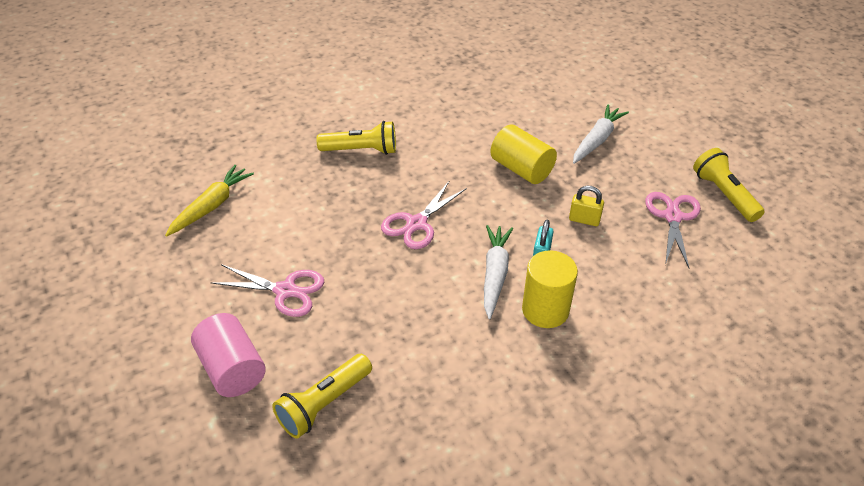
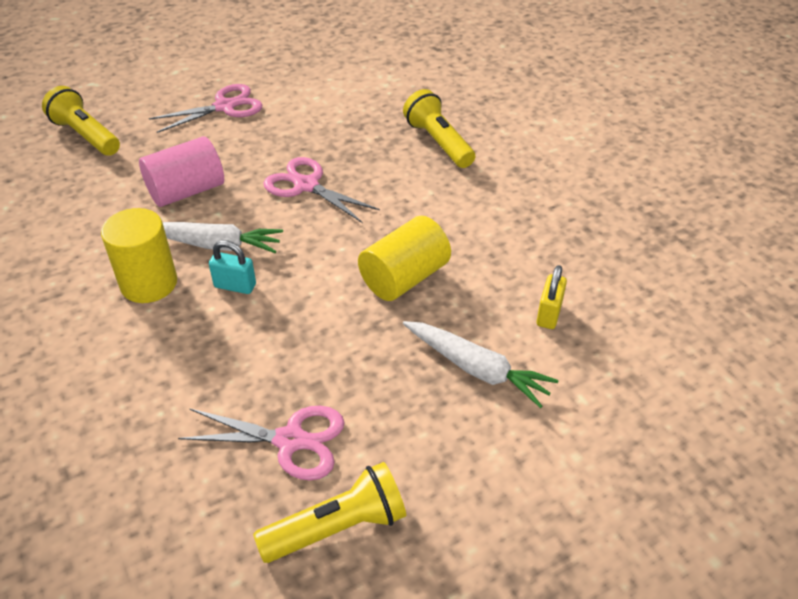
camera: 90 degrees right, 0 degrees up
(212, 206) = (347, 57): yellow carrot -> none
(232, 369) = (142, 87): pink cylinder -> pink cylinder (186, 191)
(285, 290) = (225, 107): pink scissors -> pink scissors turned 135 degrees counterclockwise
(361, 150) = (438, 142): yellow flashlight -> yellow flashlight turned 150 degrees clockwise
(584, 220) = (296, 334): yellow padlock -> yellow padlock (549, 314)

